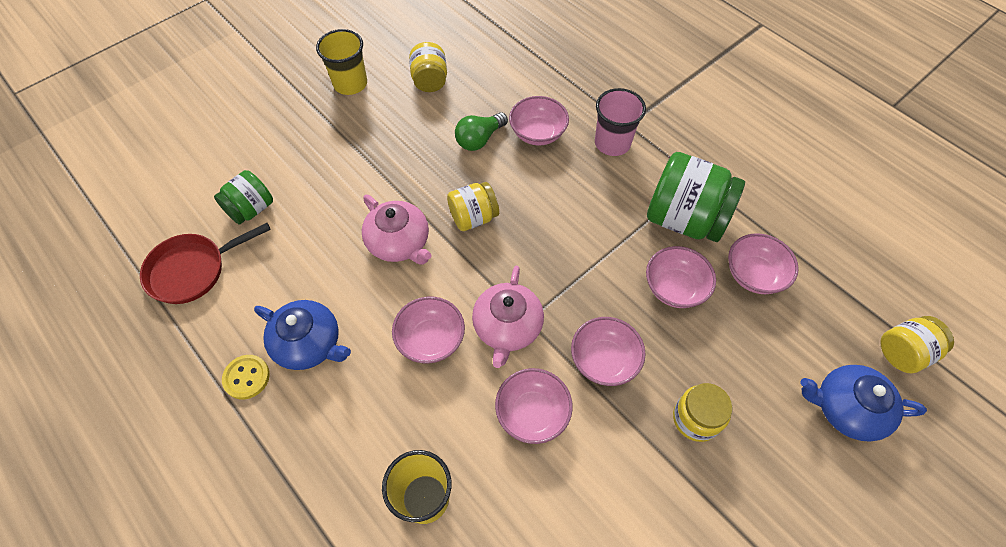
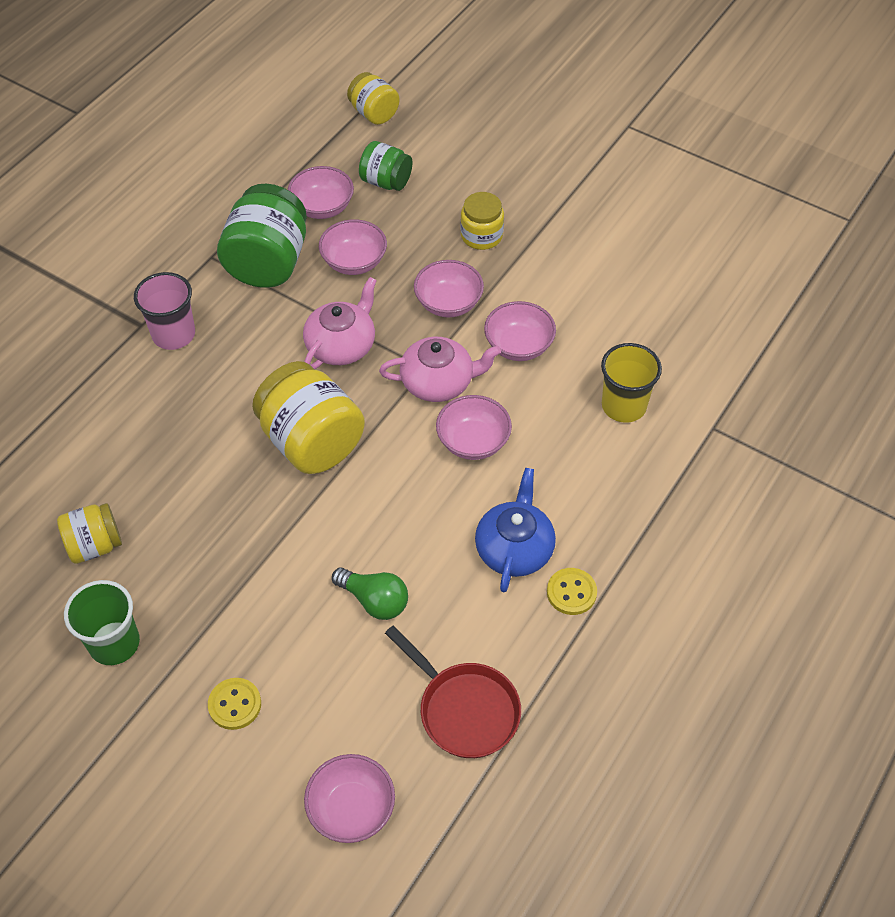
camera: 105 degrees left, 5 degrees down
(251, 209) = (359, 682): green jar -> green jar (386, 182)
(273, 138) = (235, 704): none -> yellow button
(350, 84) = (114, 643): yellow cup -> green cup
(399, 242) = (364, 503): pink teapot -> pink teapot (341, 345)
(473, 217) = (311, 442): yellow jar -> yellow jar, size x1.75
(479, 139) = (192, 463): green light bulb -> green light bulb (374, 601)
(537, 133) = (171, 407): pink bowl -> pink bowl (351, 809)
(846, 408) = (438, 146): blue teapot -> none

